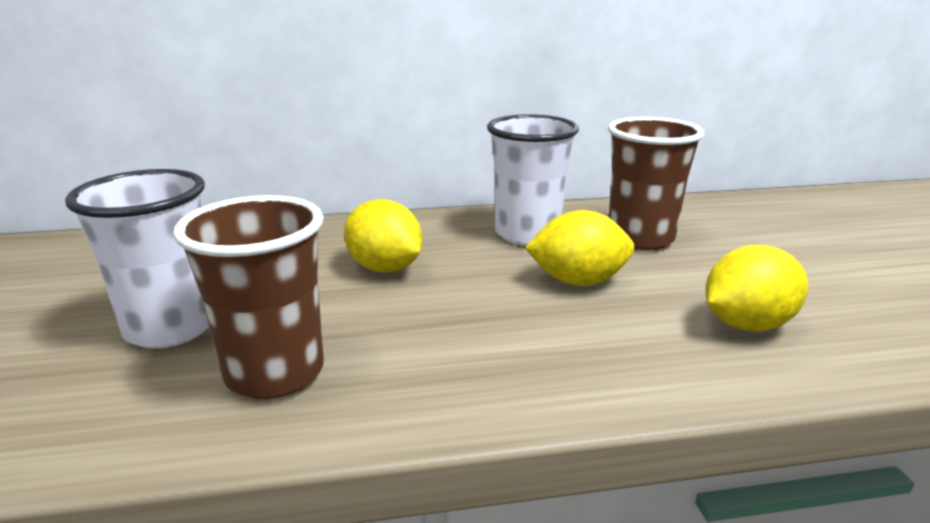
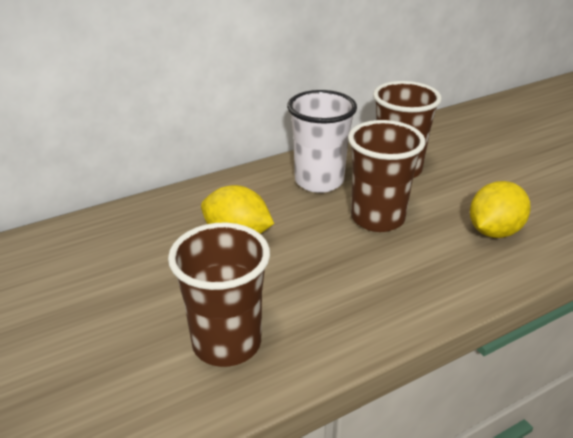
camera: 20 degrees left, 10 degrees up
(171, 328) = (118, 327): white cup -> none
(578, 281) = (377, 218): yellow lemon -> brown cup

